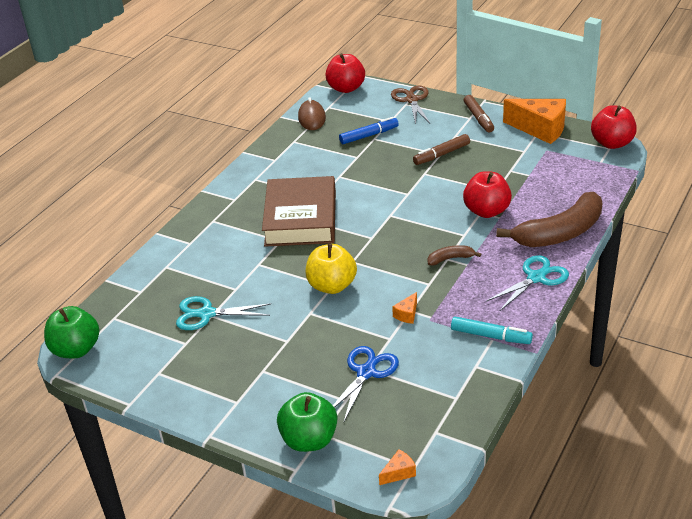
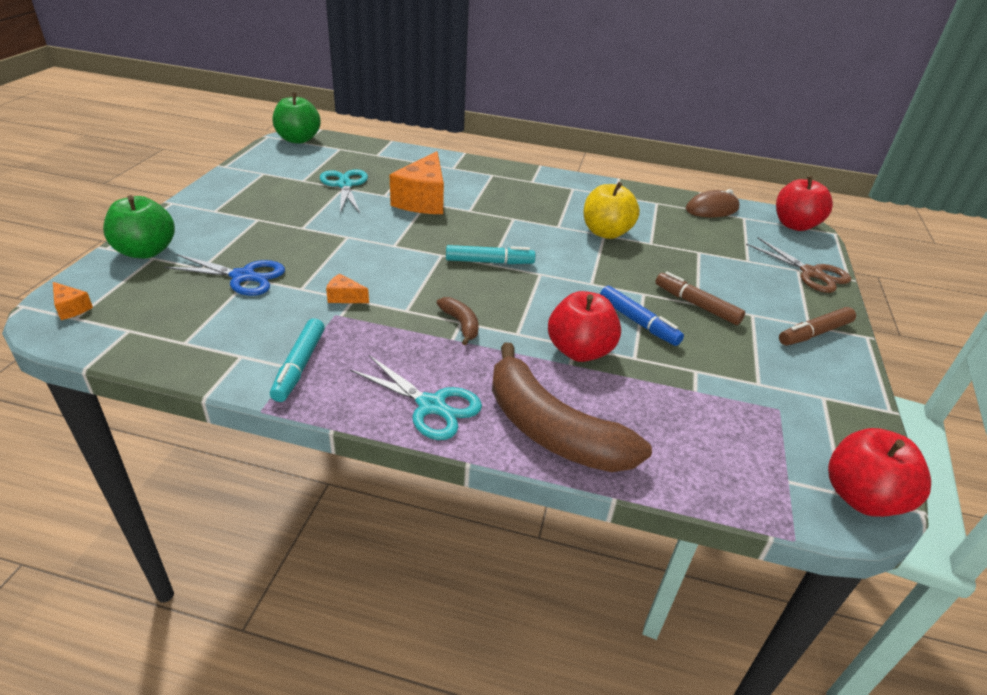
camera: 70 degrees right, 0 degrees up
(301, 218) = (512, 218): brown book -> none
(332, 286) = (394, 245): yellow apple -> yellow apple (606, 232)
(369, 135) = (702, 248): blue marker -> blue marker (638, 322)
(369, 237) = (489, 262): none -> turquoise marker
(412, 100) = (811, 273): brown scissors -> brown scissors turned 75 degrees clockwise
(540, 129) = (835, 400): orange cheese -> orange cheese (423, 200)

